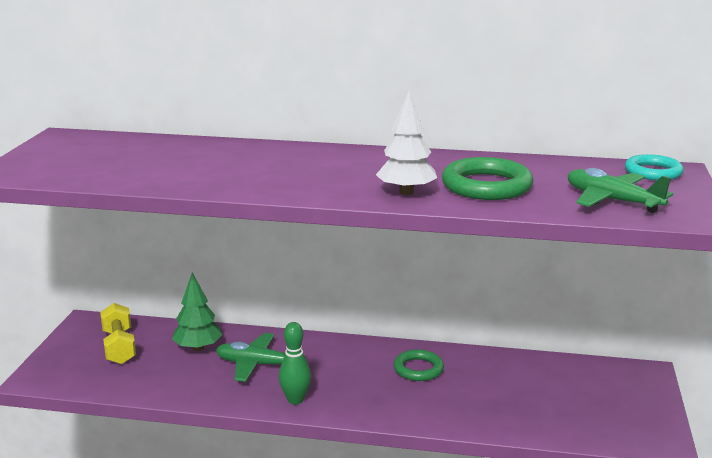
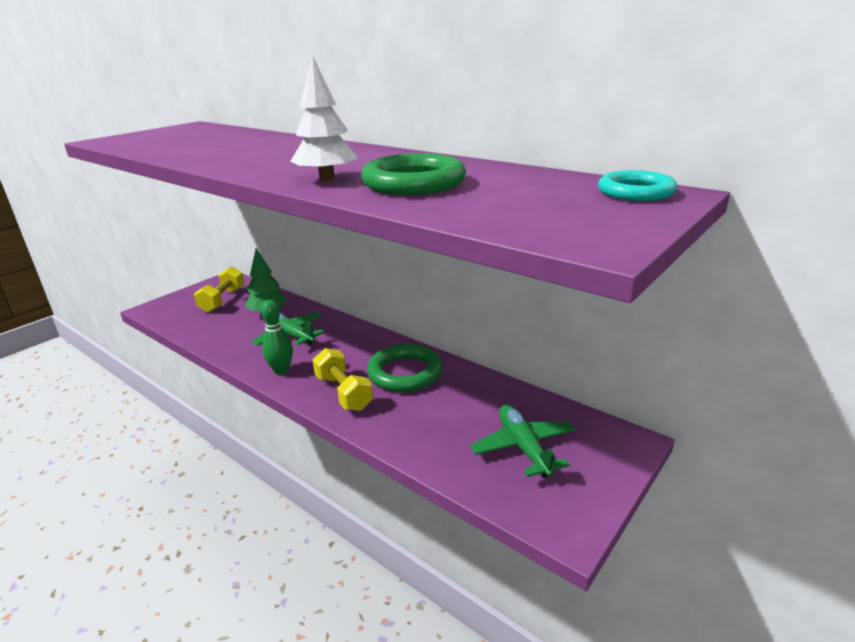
camera: 30 degrees right, 5 degrees up
(383, 401) = (343, 392): none -> yellow dumbbell
(418, 369) = (405, 373): green ring -> green ring, size x1.55
(612, 201) = (523, 211): green plane -> green plane (523, 447)

